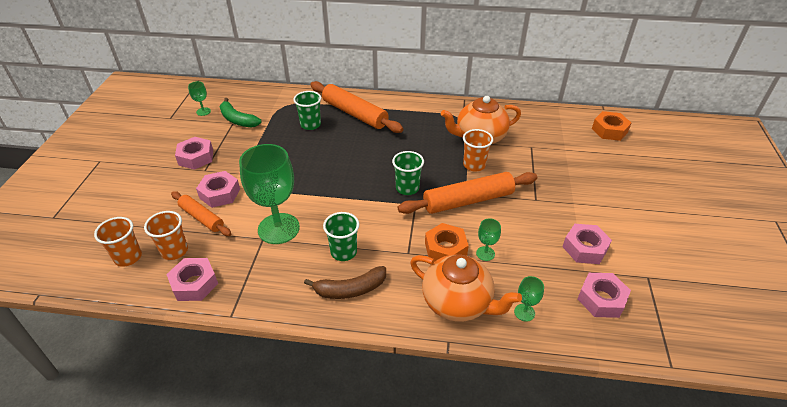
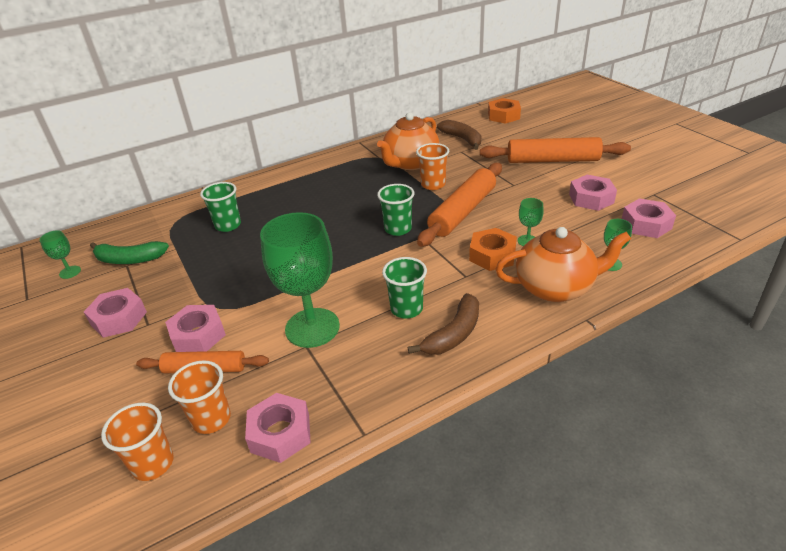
camera: 35 degrees left, 5 degrees down
(354, 114) = (265, 196): orange rolling pin -> orange rolling pin (552, 160)
(546, 136) = (462, 139): none -> brown banana

